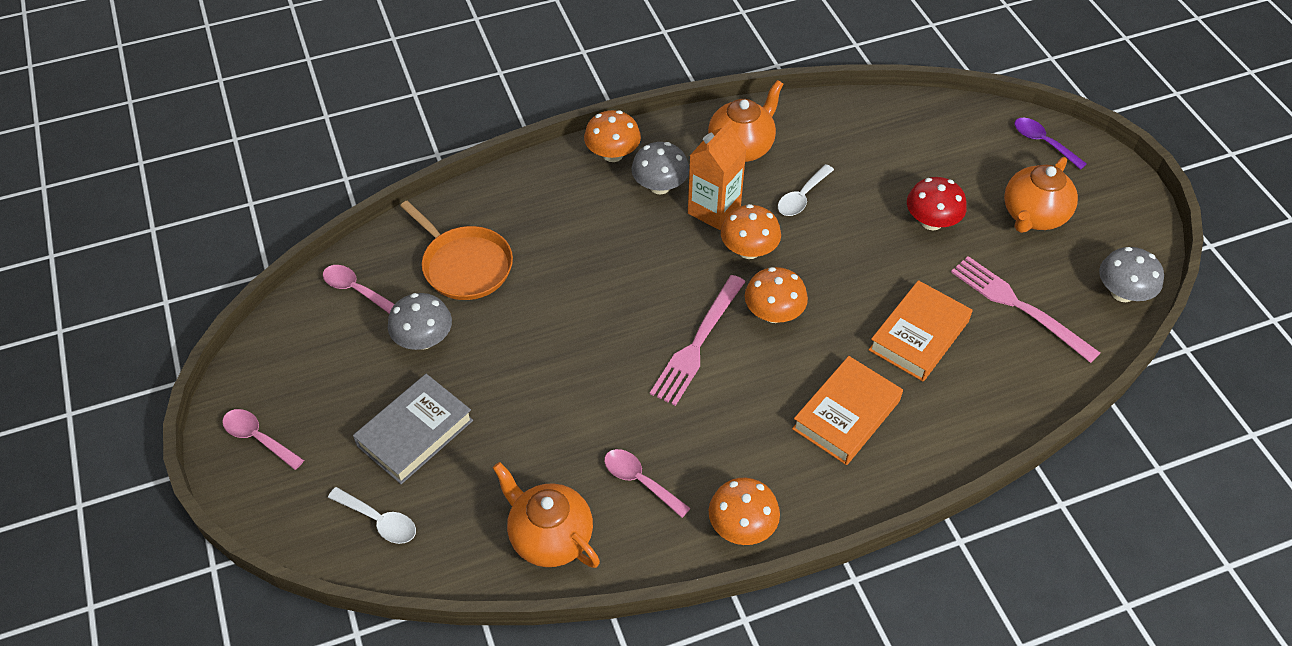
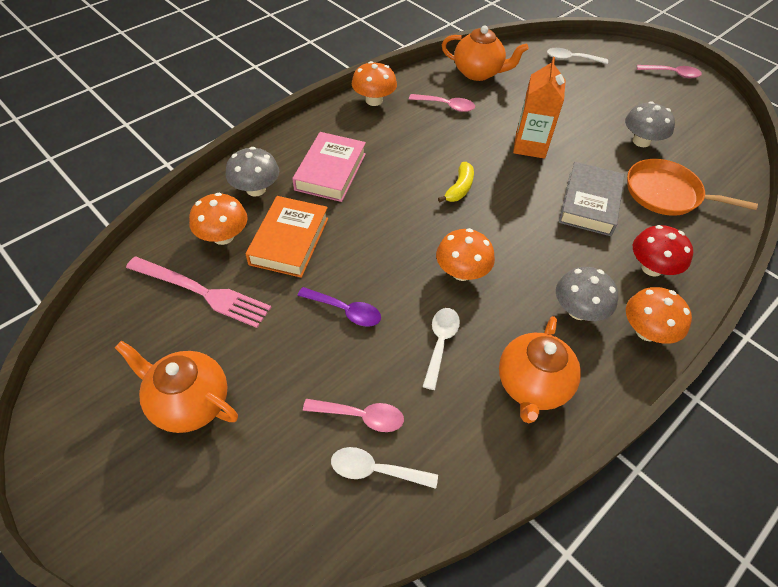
camera: 155 degrees right, 0 degrees up
(355, 290) = (717, 157): pink spoon -> pink spoon (361, 416)
(415, 433) = (593, 96): grey book -> grey book (589, 203)
(698, 343) = (459, 188): pink fork -> yellow banana
(714, 210) = (514, 301): orange carton -> orange carton (530, 146)
(773, 313) = (414, 225): orange mushroom -> orange mushroom (223, 236)
(846, 415) = (330, 171): orange book -> pink book
(891, 134) = (375, 470): none -> white spoon
(931, 221) = (300, 358): red mushroom -> red mushroom (651, 268)
(1033, 216) = (189, 402): orange teapot -> orange teapot turned 75 degrees counterclockwise
(1043, 142) = (176, 530): purple spoon -> purple spoon (345, 311)
(1122, 293) = (95, 337): grey mushroom -> grey mushroom (256, 189)

